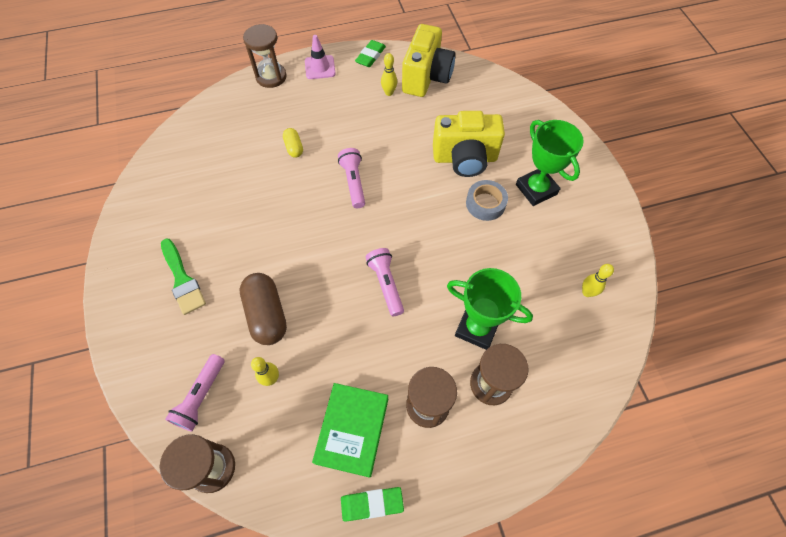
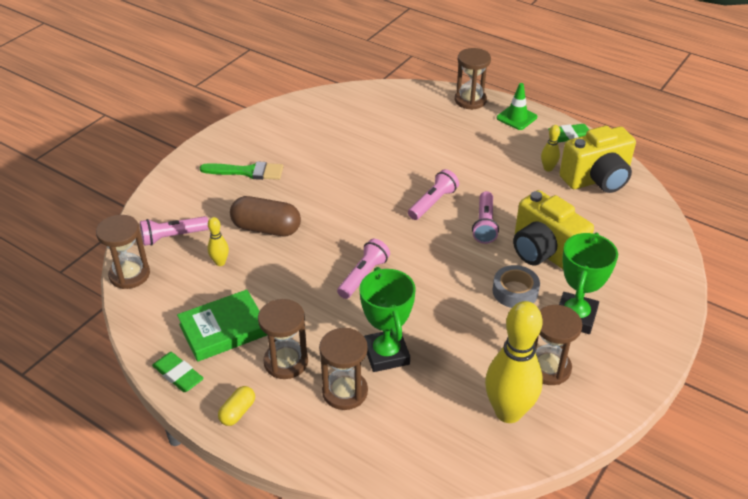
camera: 50 degrees right, 20 degrees down
(182, 280) = (247, 172): green brush -> green brush turned 105 degrees counterclockwise
(267, 314) = (266, 228): brown capsule -> brown capsule turned 75 degrees clockwise
(294, 148) = (422, 152): yellow capsule -> yellow capsule (237, 412)
(320, 67) = (516, 117): pink traffic cone -> green traffic cone
(407, 170) = (484, 225): none -> pink flashlight
(567, 239) = (548, 368): none -> brown hourglass
(587, 292) = (508, 412): yellow bowling pin -> yellow bowling pin, size x2.25

